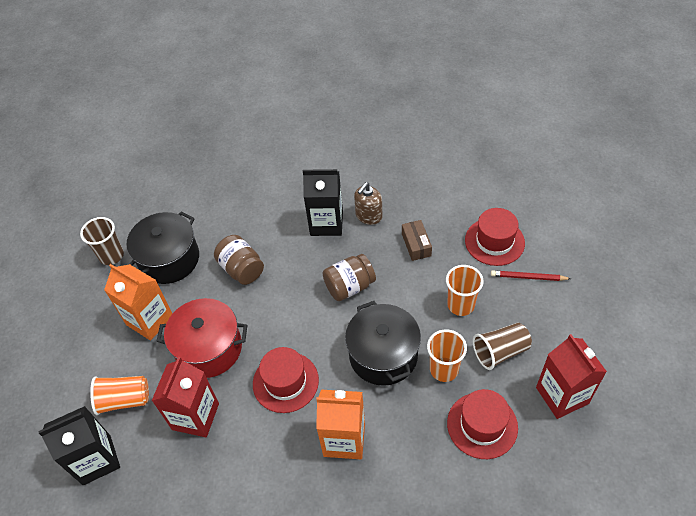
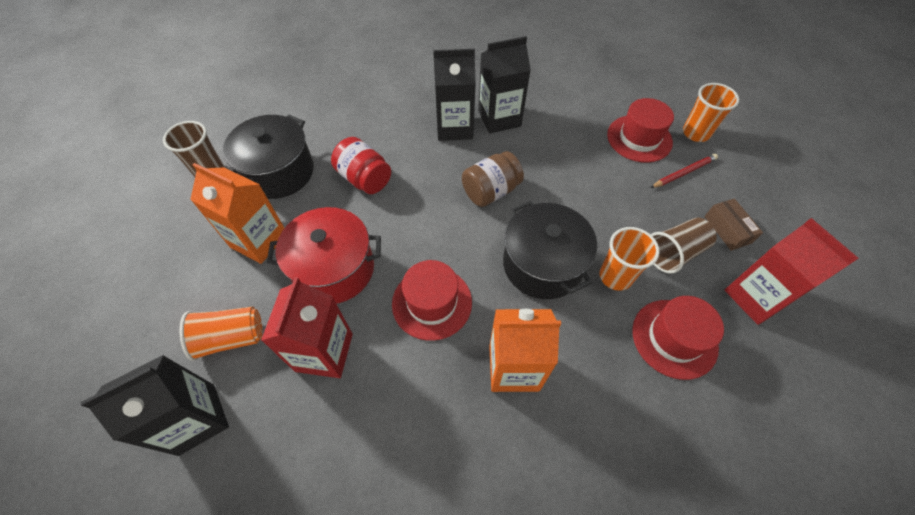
camera: 10 degrees left, 5 degrees up
(241, 269) = (364, 179): brown jar -> red jar
(368, 216) = (499, 118): brown soap dispenser -> black carton
(416, 245) = (556, 145): brown box -> brown box (727, 229)
(461, 305) = (618, 205): orange cup -> orange cup (696, 133)
(528, 277) = (684, 172): red pencil -> red pencil turned 150 degrees clockwise

